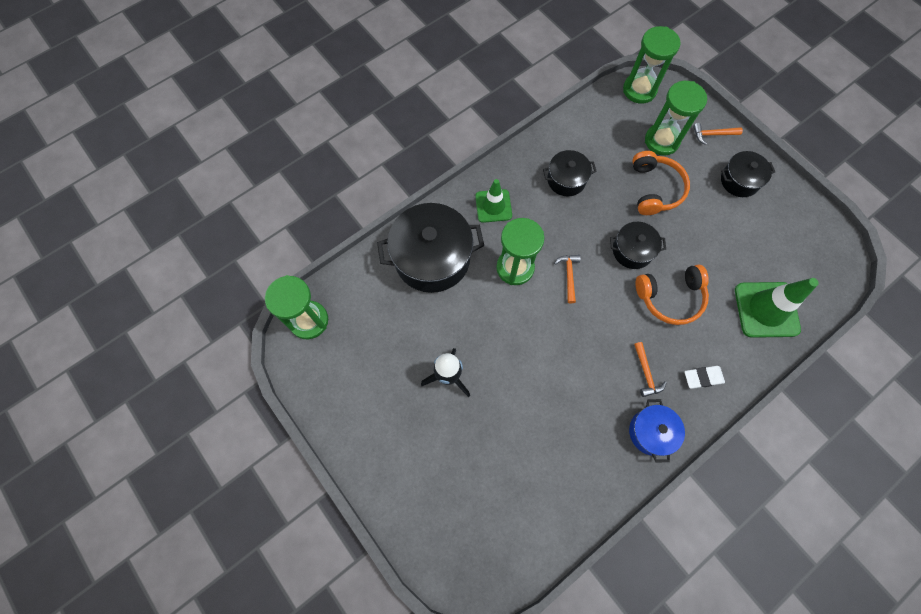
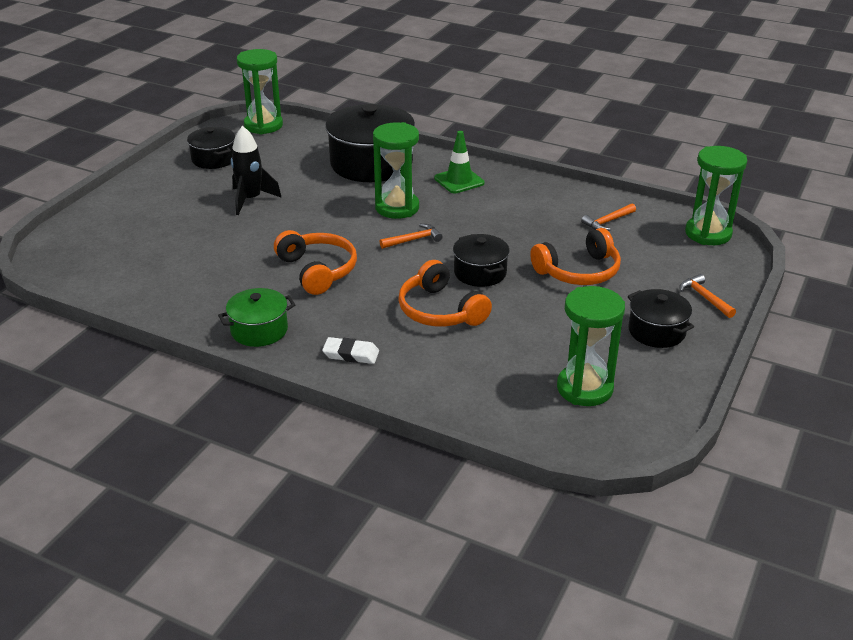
camera: 65 degrees right, 35 degrees down
(566, 180) = (532, 213): black pot -> black pot (214, 159)
(584, 361) = (318, 270): none -> orange headphones
(646, 373) = (330, 313): orange hammer -> orange hammer (607, 222)
(651, 432) = (259, 330): blue pot -> green pot
(661, 141) = (652, 263): green hourglass -> green hourglass (584, 388)
(703, 377) = (351, 354): white eraser -> white eraser turned 45 degrees counterclockwise
(766, 309) = (482, 387): green traffic cone -> none

